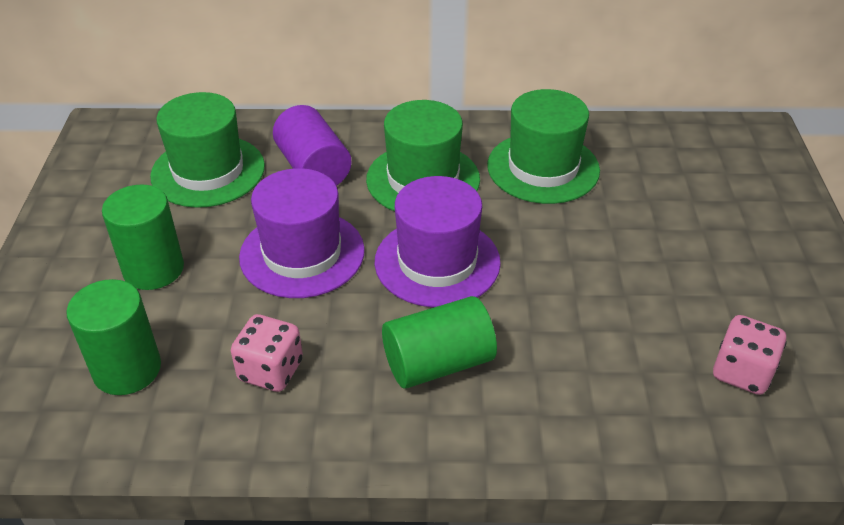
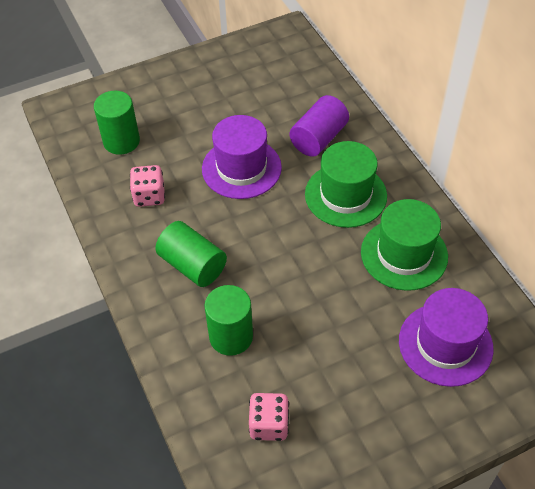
camera: 65 degrees right, 10 degrees up
(153, 269) = (192, 114): green cylinder -> green cylinder (231, 336)
(208, 171) = (283, 94): green hat -> none
(437, 262) = (273, 233): purple hat -> purple hat (445, 344)

